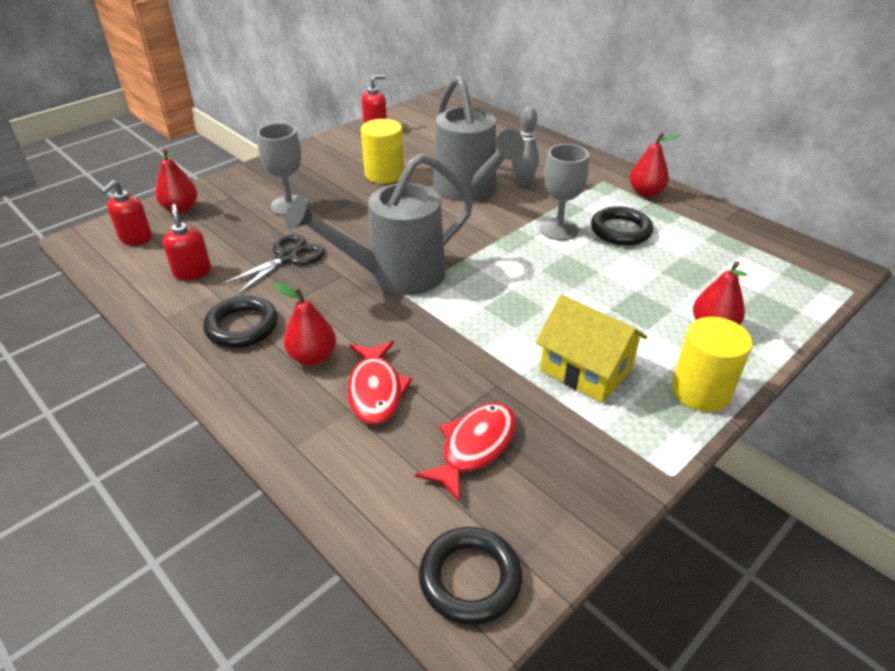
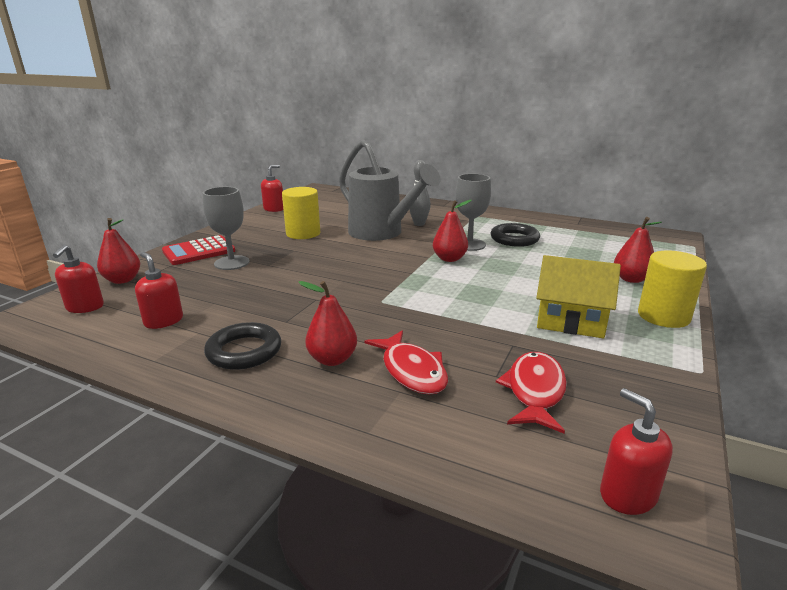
camera: 20 degrees left, 15 degrees down
(266, 181) = (199, 251): none -> red calculator
(287, 257) = (255, 296): black scissors -> none
(395, 275) = (363, 291): grey watering can -> none
(470, 579) = (627, 495): black ring -> red soap dispenser
(646, 192) = (511, 217): red pear -> red pear (449, 259)

